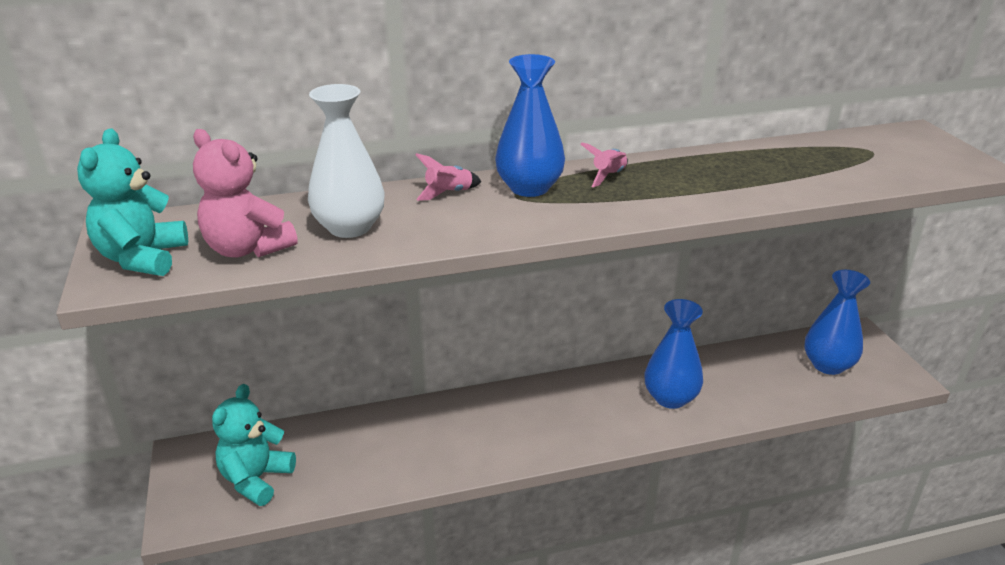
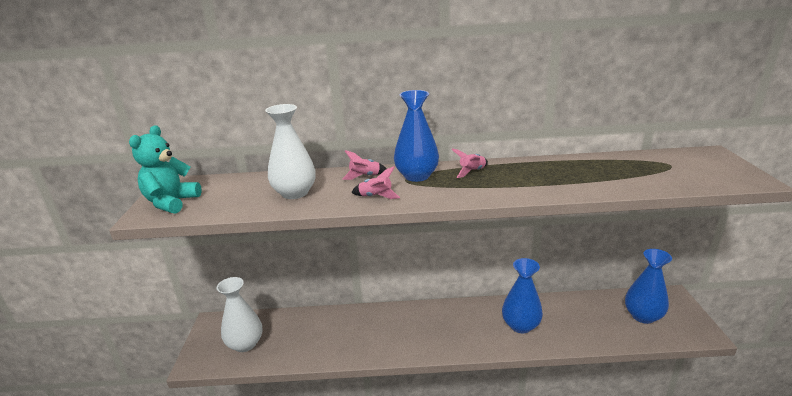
camera: 15 degrees right, 5 degrees down
(247, 249) = (230, 201): pink teddy bear -> none
(256, 479) = (245, 344): turquoise teddy bear -> white vase
(483, 224) = (376, 197): none -> pink rocket

